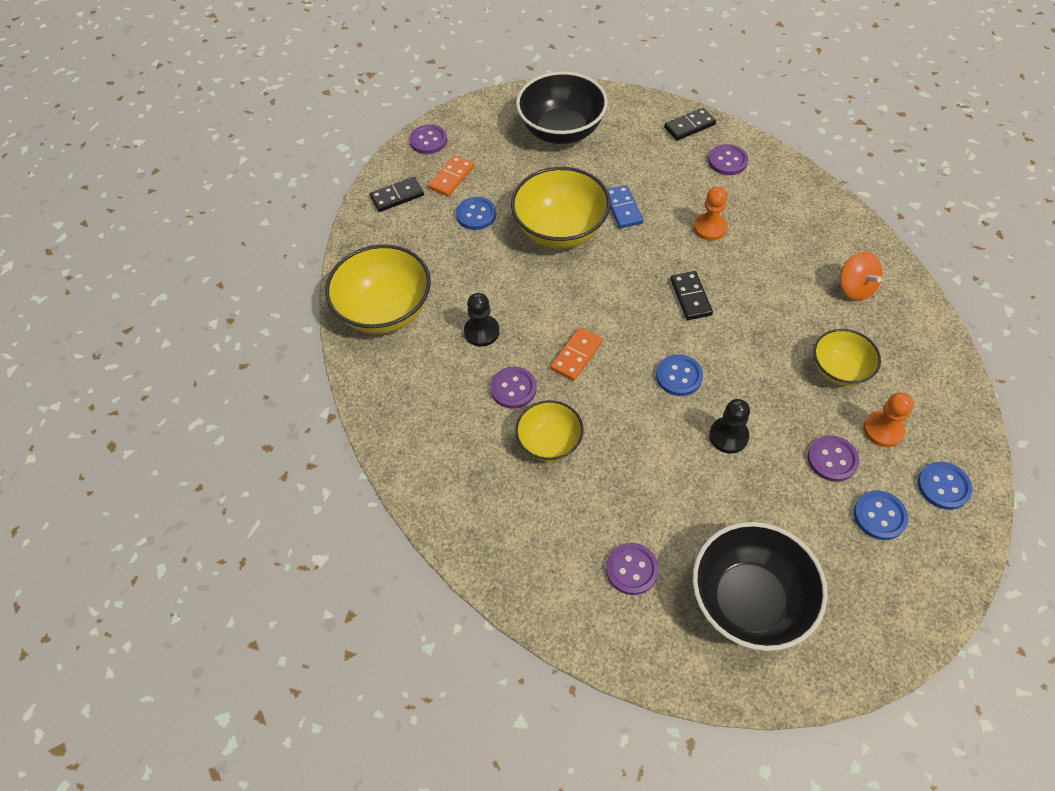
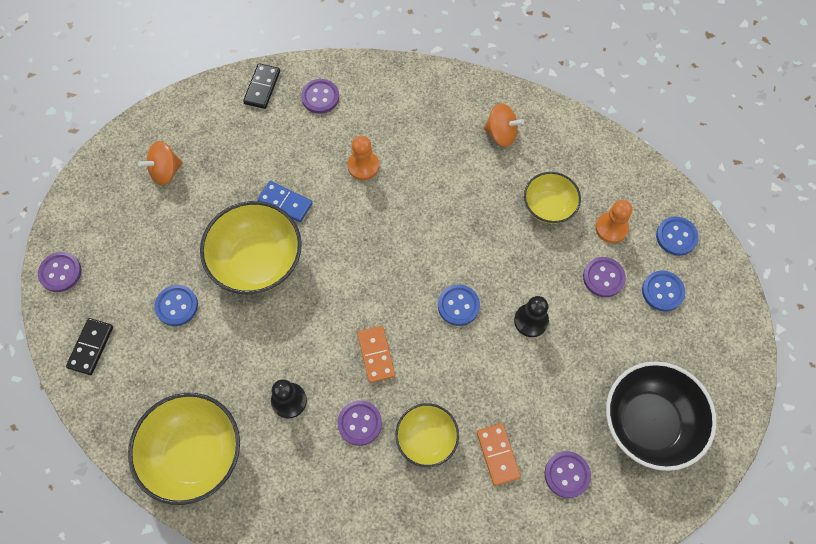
camera: 50 degrees left, 10 degrees up
(452, 177) = (119, 290): orange domino -> orange domino (498, 454)
(561, 131) = (165, 171): black bowl -> orange spinning top
(690, 297) = (405, 235): black domino -> none

